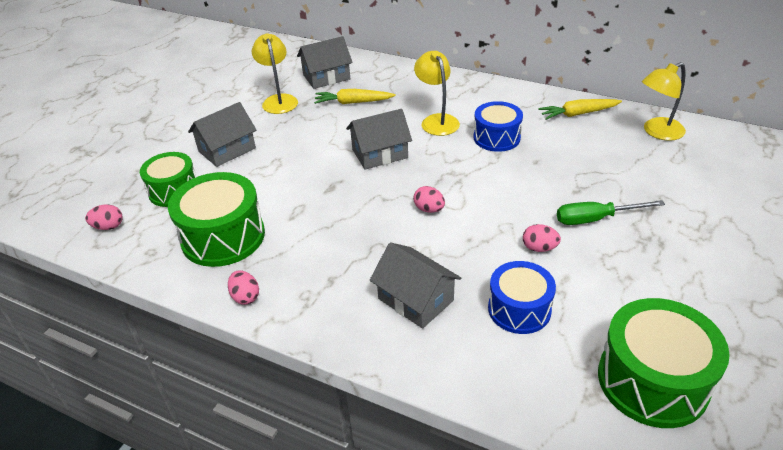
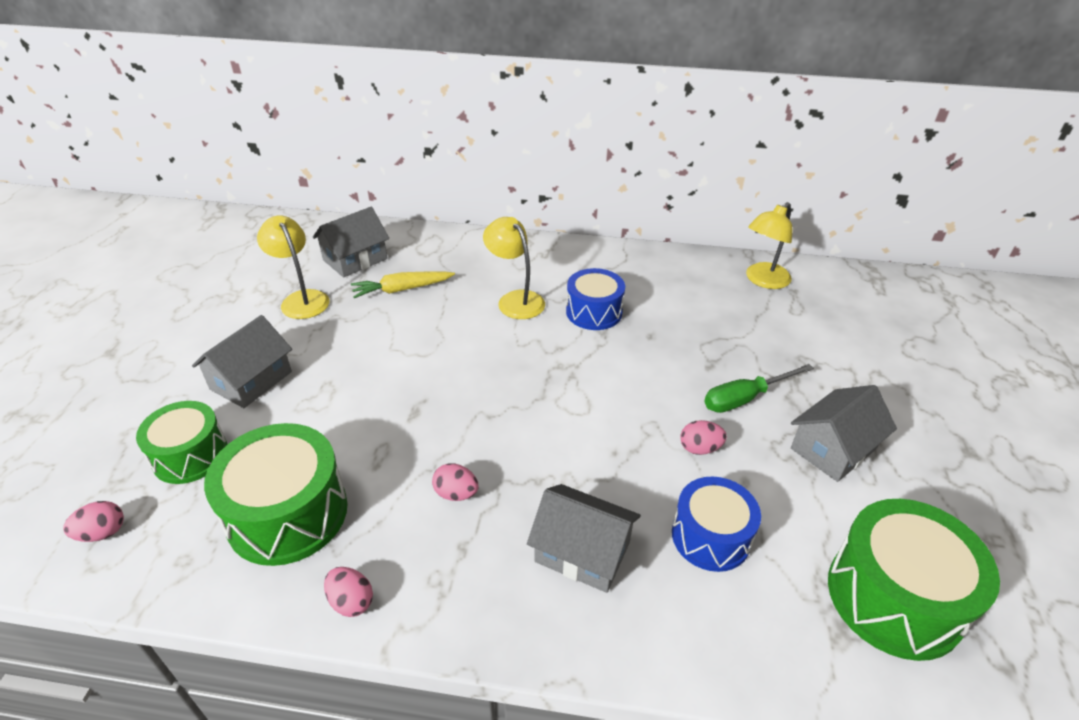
camera: 20 degrees left, 0 degrees up
(380, 153) = (461, 354): grey house -> grey house (833, 449)
(429, 209) = (551, 421): pink egg -> pink egg (456, 493)
(578, 114) = (671, 270): yellow carrot -> none

